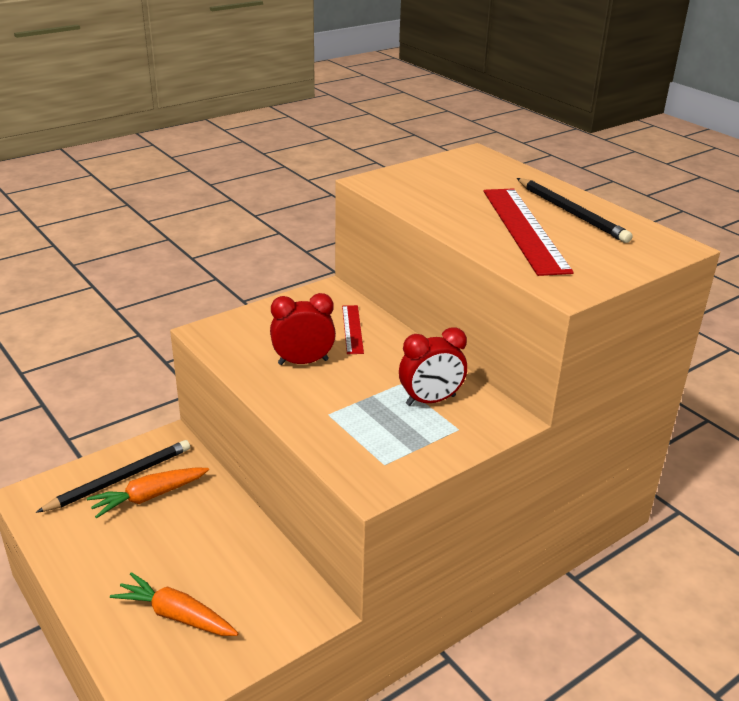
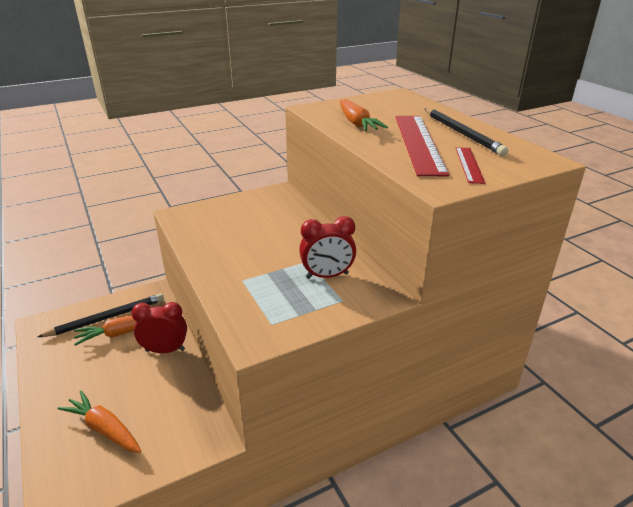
camera: 10 degrees right, 0 degrees up
(303, 362) = (239, 240): red clock -> red clock (165, 350)
(352, 329) = (285, 218): red ruler -> red ruler (469, 164)
(439, 203) = (357, 123): none -> orange carrot

